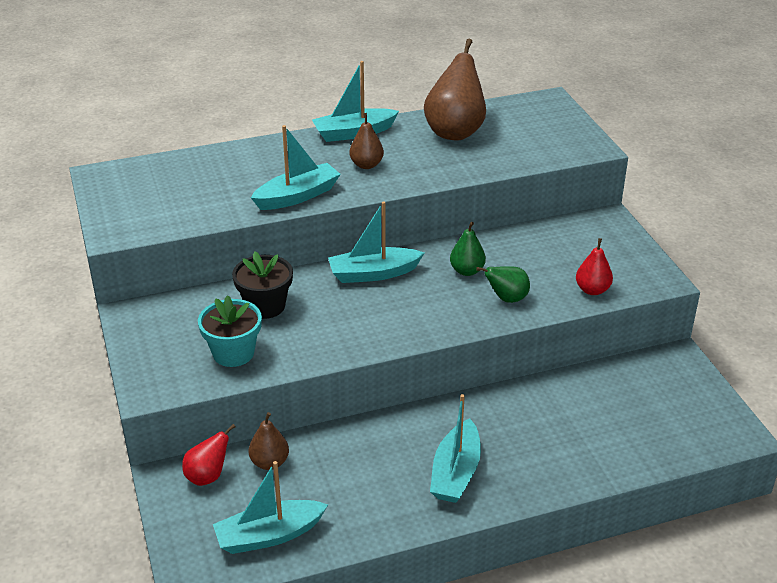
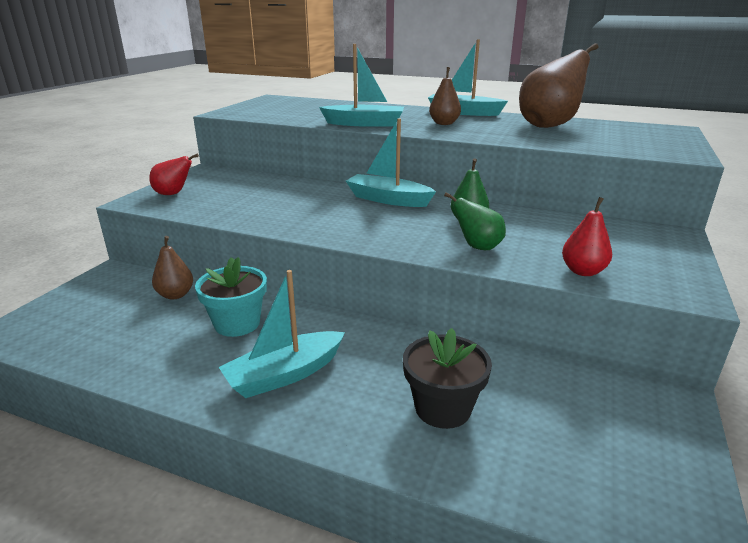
camera: 40 degrees right, 10 degrees down
(208, 476) = (130, 283): red pear -> red pear (173, 194)
(233, 353) = (217, 203): turquoise flower pot -> turquoise flower pot (237, 323)
(265, 306) = (283, 191): black flower pot -> black flower pot (442, 408)
(269, 535) = (90, 337): turquoise boat -> none

